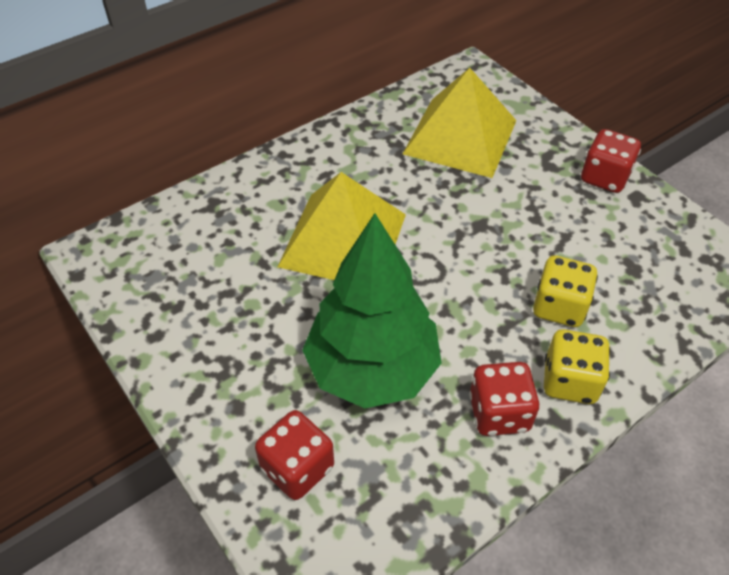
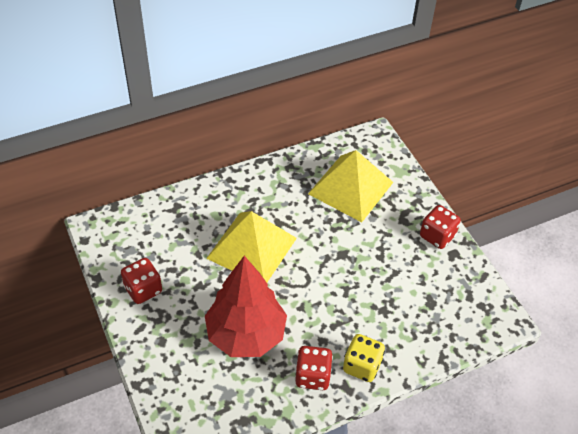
camera: 10 degrees right, 0 degrees up
(297, 468) = (187, 383): red dice -> red dice (143, 289)
(372, 369) = (246, 334): green tree -> red tree
(559, 307) = (373, 318): yellow dice -> none

